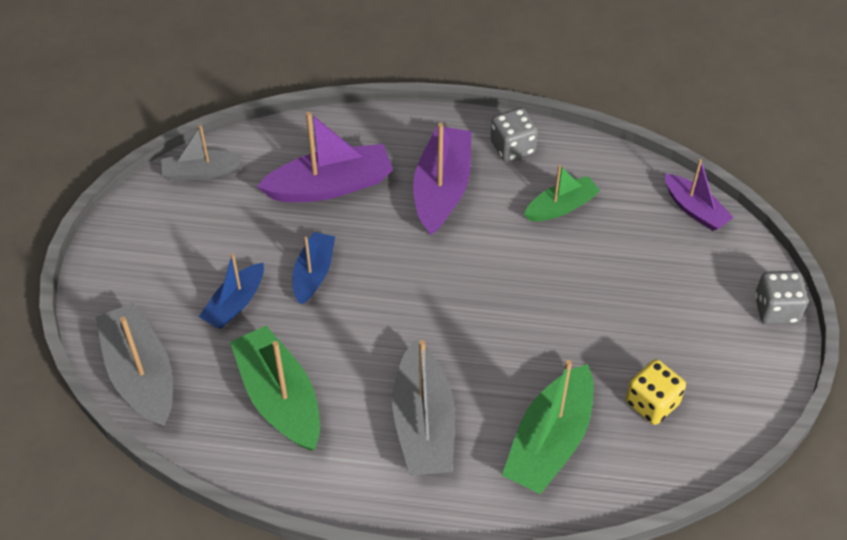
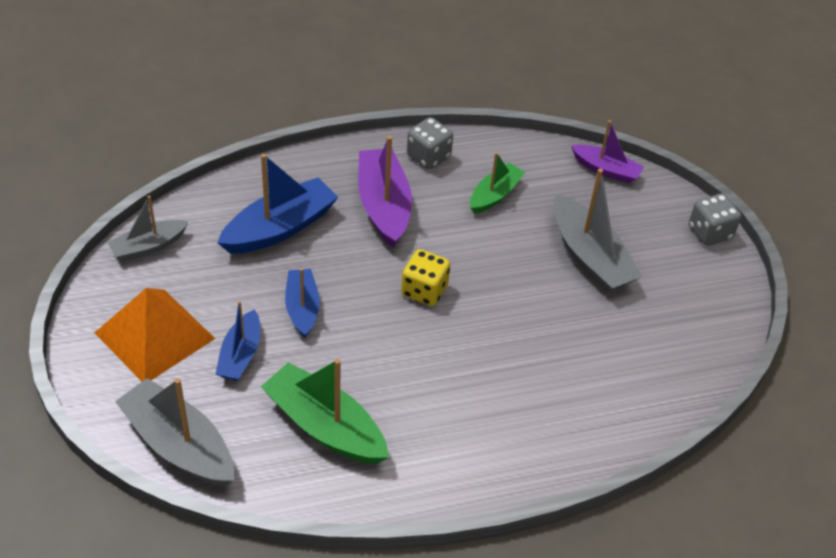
camera: 25 degrees left, 5 degrees down
(167, 262) = (155, 335): none -> orange pyramid
(330, 185) = (280, 228): purple boat -> blue boat
(423, 424) = (467, 410): grey boat -> grey boat (590, 257)
(549, 441) = (583, 391): green boat -> none
(652, 403) = (650, 335): yellow dice -> yellow dice (424, 290)

